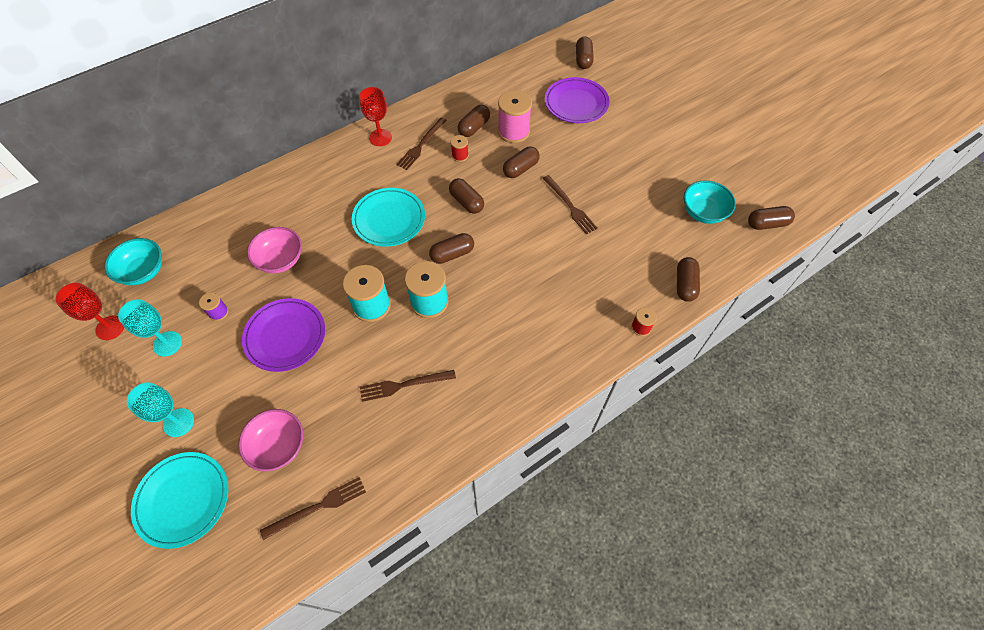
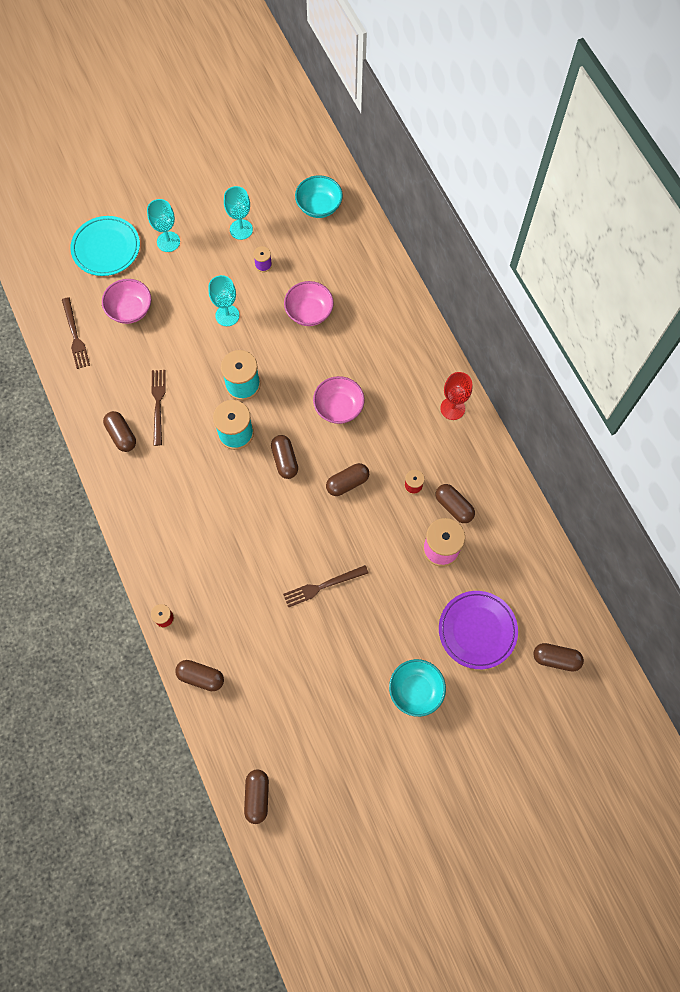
camera: 100 degrees right, 10 degrees up
(110, 328) = (266, 188): red goblet -> none
(285, 336) = (227, 315): purple plate -> turquoise goblet
(389, 219) = (338, 407): turquoise plate -> pink bowl
(421, 145) = (435, 448): brown fork -> none
(520, 169) = (383, 545): brown capsule -> brown capsule (121, 435)
(703, 212) = (287, 729): turquoise bowl -> turquoise bowl (415, 690)

